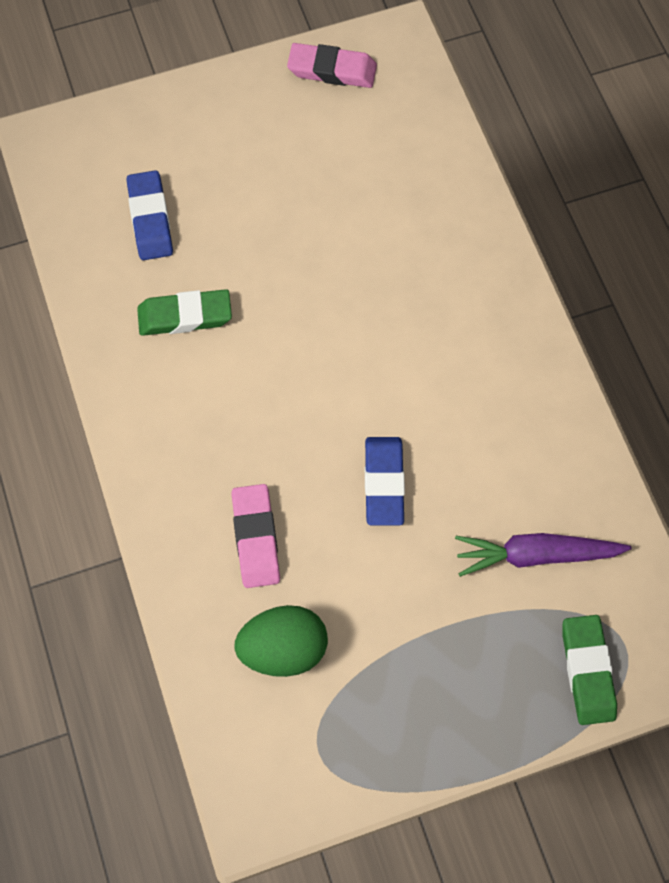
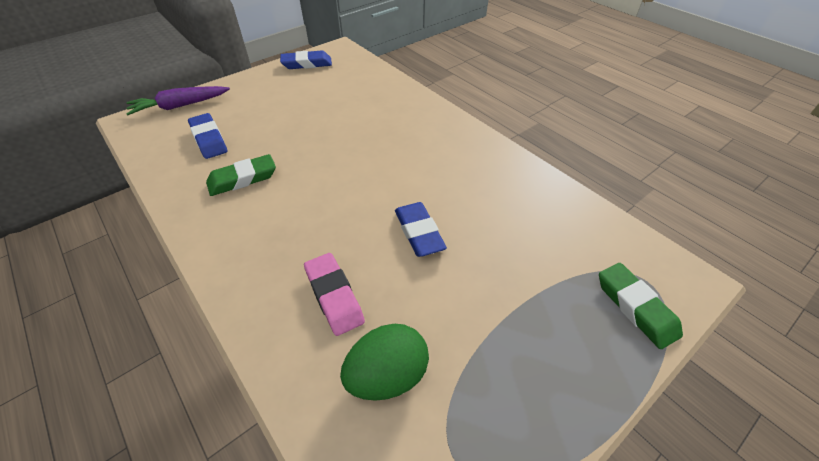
camera: 20 degrees left, 20 degrees down
(332, 70) = (307, 64): pink eraser -> blue eraser
(536, 555) = (548, 244): purple carrot -> purple carrot (180, 106)

